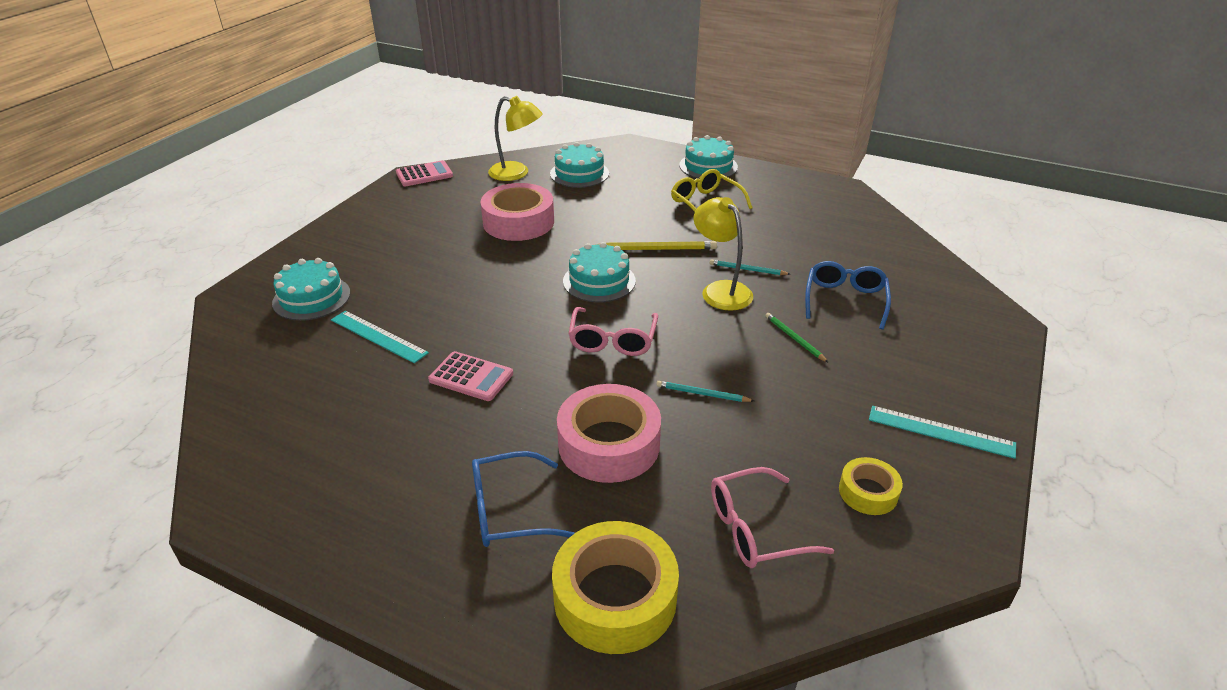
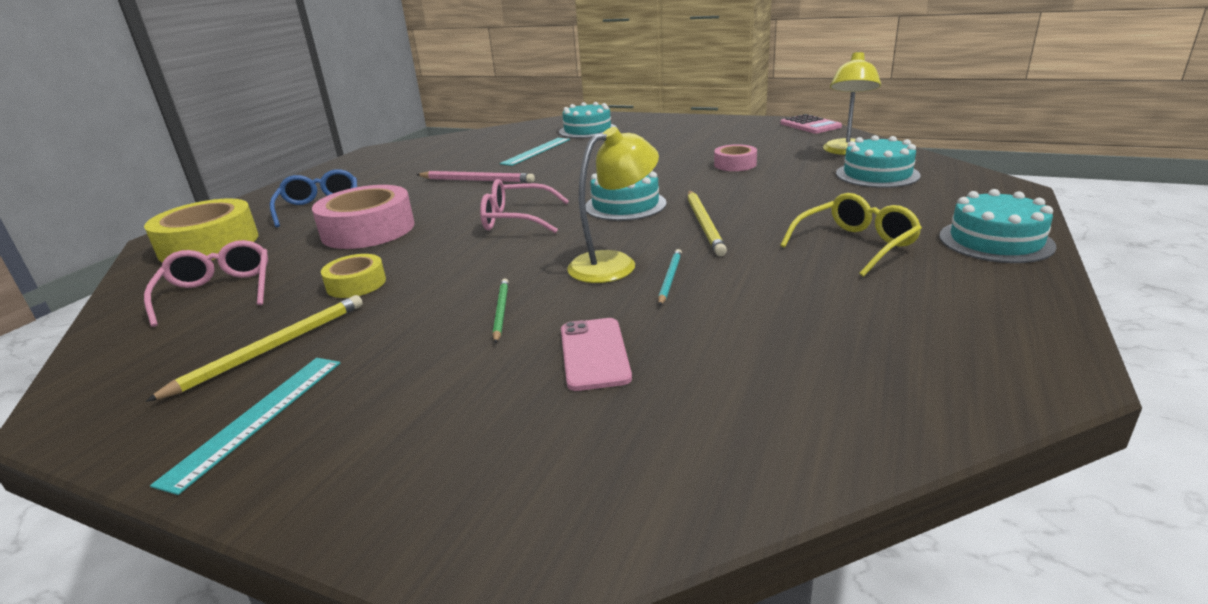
camera: 90 degrees right, 10 degrees down
(471, 377) = (477, 180): pink calculator -> pink pencil
(518, 222) = (735, 164): pink tape -> pink tape, size x0.53
(702, 394) = (416, 262): turquoise pencil -> none
(794, 339) = (501, 311): green pencil -> green pencil turned 60 degrees counterclockwise
(845, 301) = (594, 354): blue glasses -> pink phone
(857, 451) = (271, 348): none -> yellow pencil
(868, 492) = (206, 352): yellow tape -> yellow tape (356, 284)

